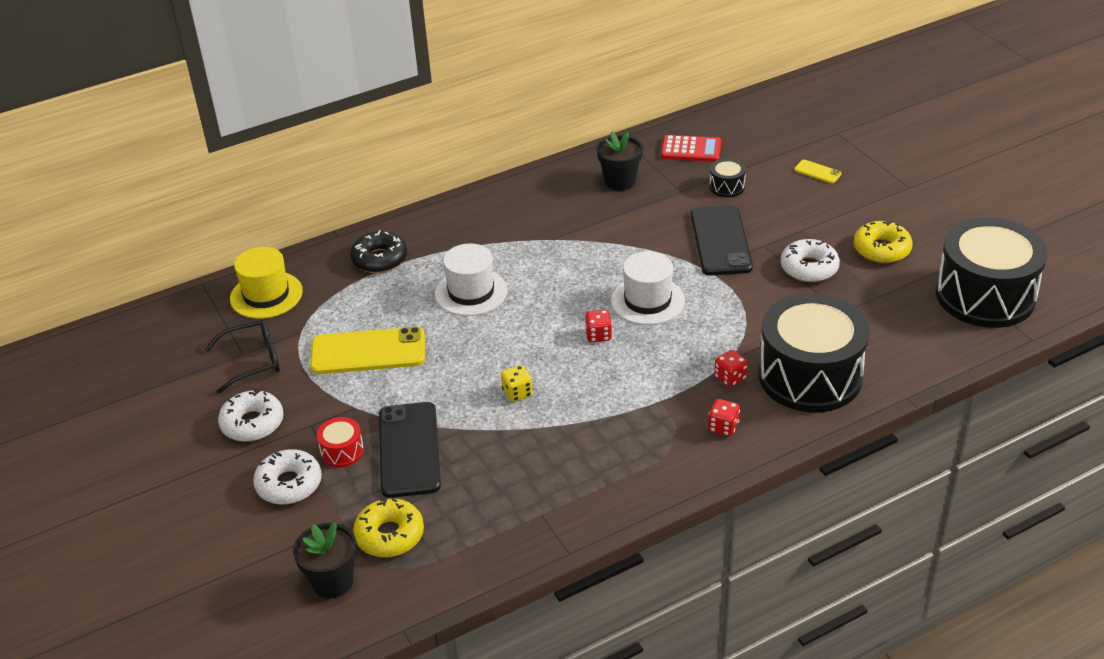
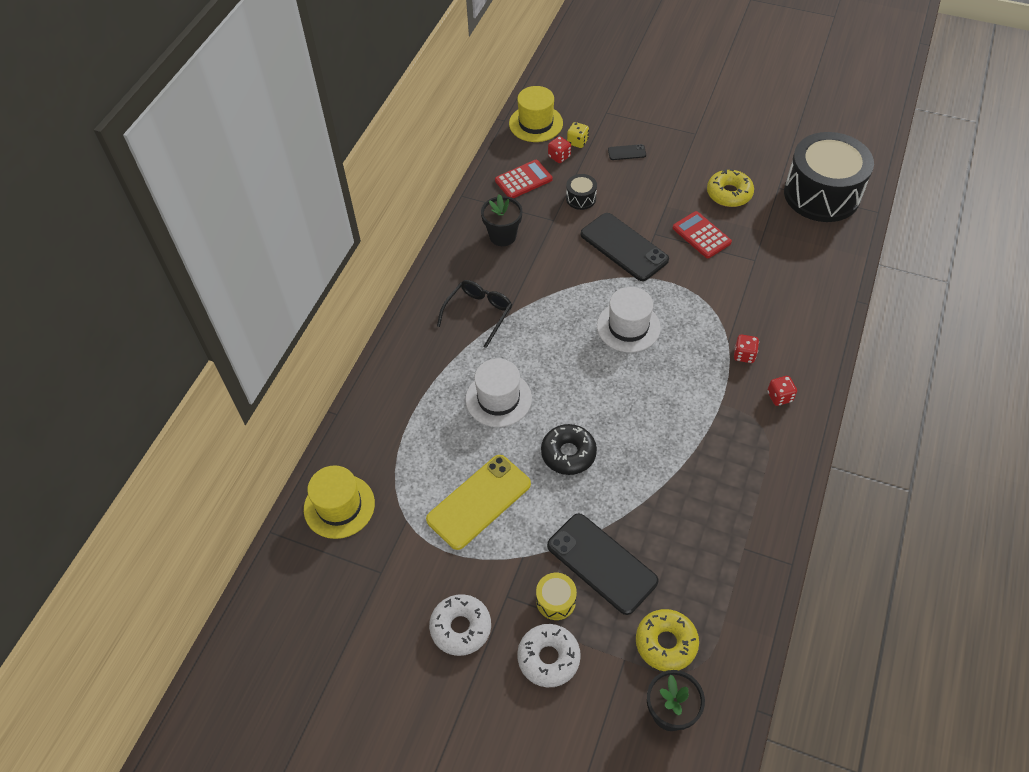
camera: 40 degrees left, 15 degrees up
(253, 361) = (398, 573): black glasses -> black glasses (478, 313)
(342, 451) = (556, 601): red drum -> yellow drum
(379, 259) = (396, 414): black donut -> black donut (568, 453)
(517, 393) = (624, 462): yellow dice -> yellow dice (577, 142)
(598, 335) = (626, 377): red dice -> red dice (559, 156)
(756, 113) = (536, 123): none -> yellow hat
(809, 268) = (701, 235): white donut -> red calculator
(810, 376) = (788, 321): black drum -> none
(817, 172) = (627, 152): yellow phone -> black phone

